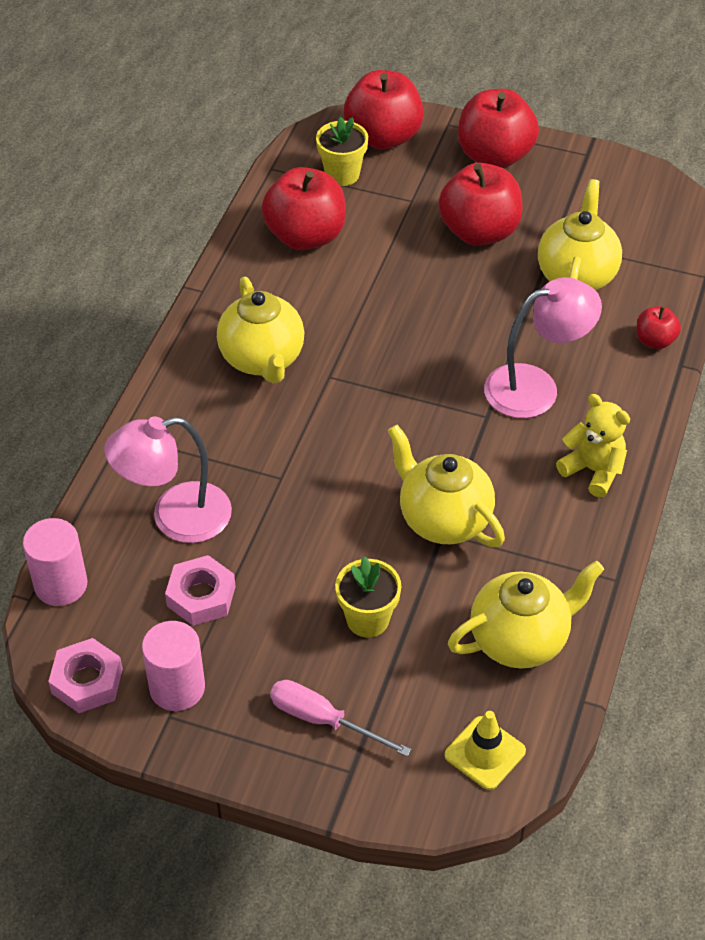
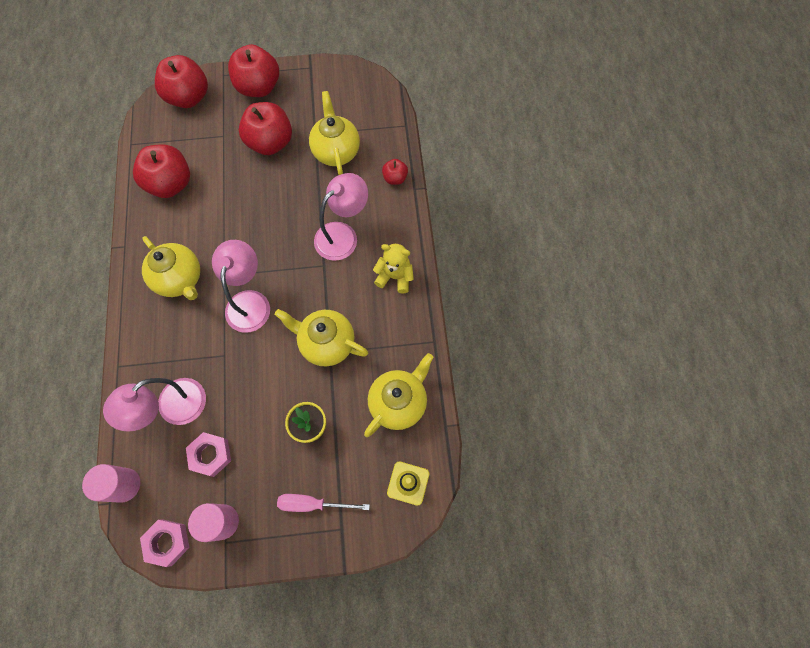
camera: 25 degrees left, 20 degrees up
(342, 174) = (175, 133): yellow flower pot -> none
(351, 423) = (249, 301): none -> pink lamp

